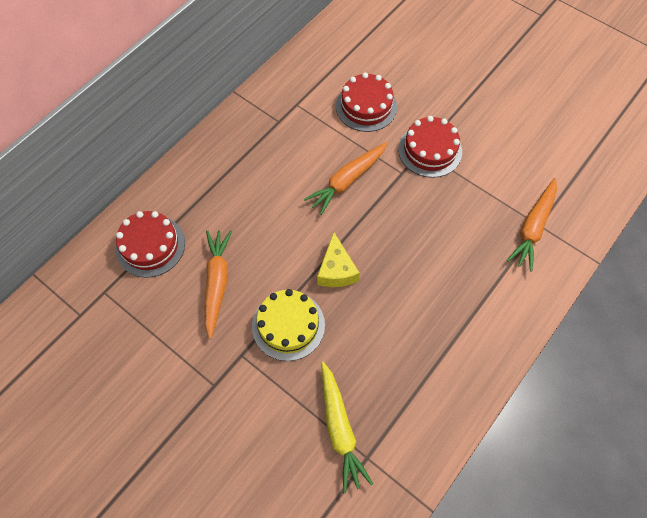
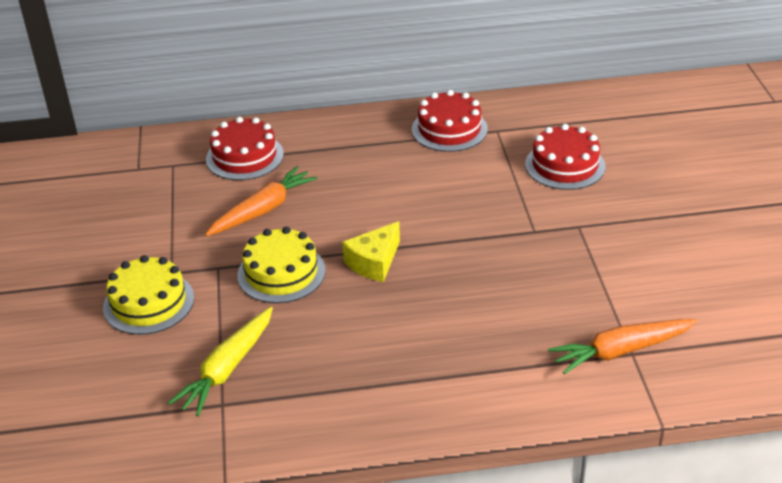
camera: 45 degrees right, 25 degrees down
(228, 423) = (148, 302): none -> yellow cake
(347, 181) = (471, 207): orange carrot -> none
(430, 150) = (588, 230): red cake -> red cake (449, 129)

